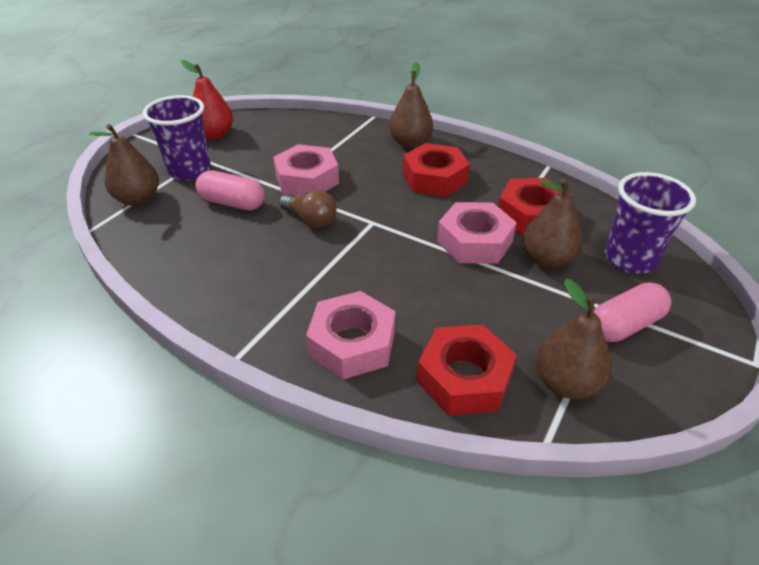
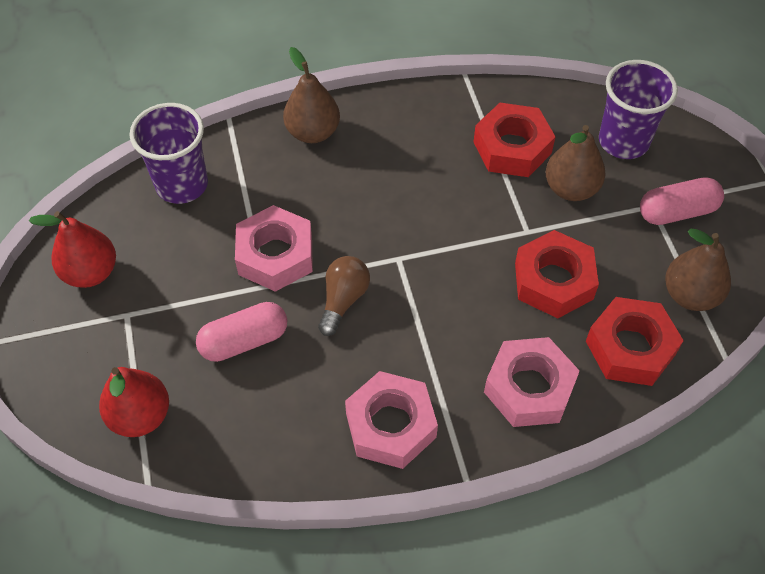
camera: 45 degrees left, 15 degrees up
(138, 199) = (140, 416): brown pear -> red pear
(189, 171) = (138, 339): purple cup -> purple cup (182, 185)
(310, 220) = (343, 300): brown light bulb -> brown light bulb turned 60 degrees counterclockwise
(434, 178) = (388, 163): red nut -> red nut (553, 281)
(474, 241) = (501, 213): pink nut -> pink nut (390, 425)
(624, 325) = (677, 212): pink capsule -> pink capsule turned 60 degrees clockwise

